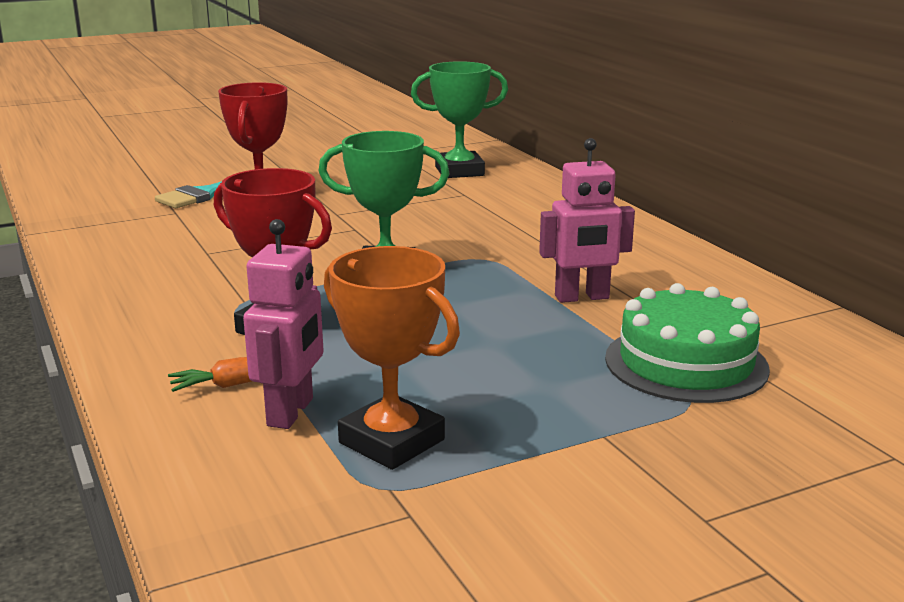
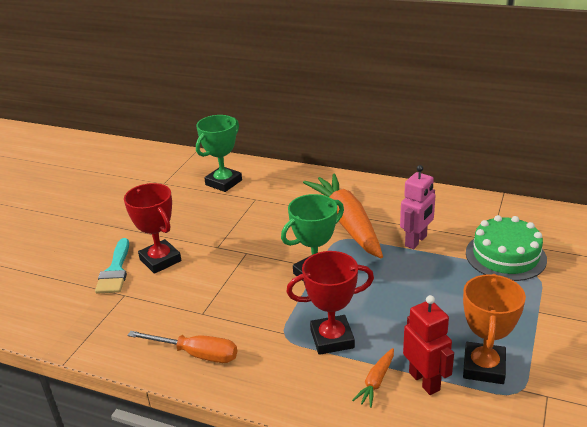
camera: 40 degrees left, 10 degrees up
(132, 276) = (196, 354): none -> orange screwdriver
(291, 412) = (424, 381): pink robot -> red robot
(391, 441) = (483, 367): orange trophy -> orange trophy turned 75 degrees counterclockwise
(526, 249) = (347, 223): none -> orange carrot

